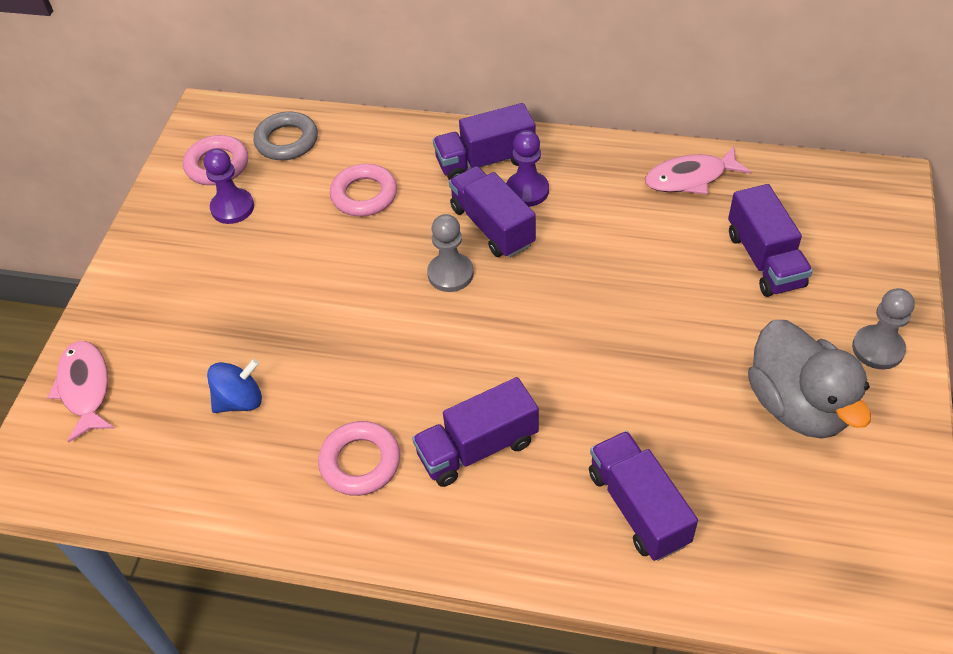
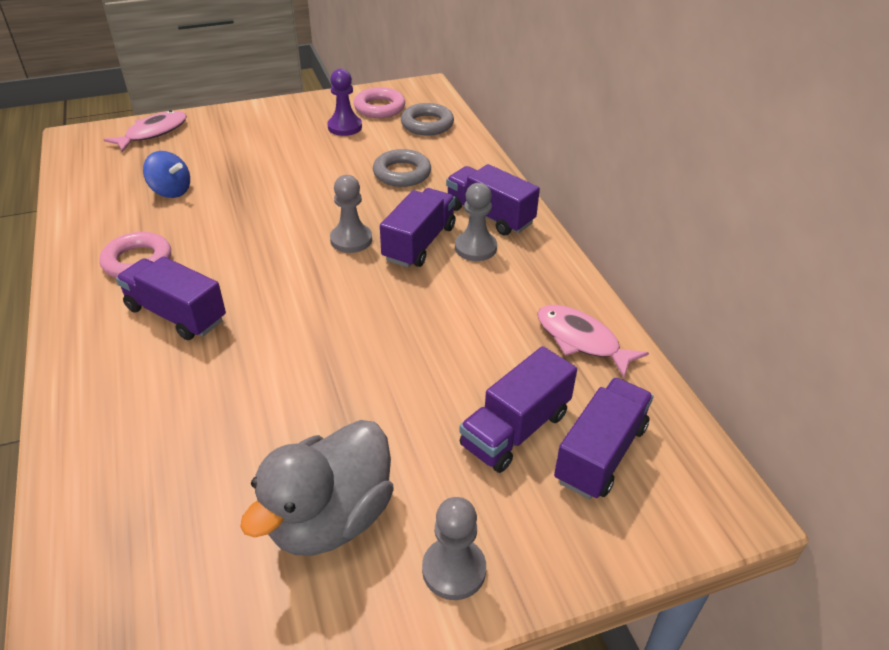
camera: 55 degrees right, 10 degrees down
(364, 195) = (402, 173): pink ring -> grey ring
(527, 190) = (475, 248): purple pawn -> grey pawn
(638, 507) = (149, 433): purple truck -> purple truck (600, 453)

